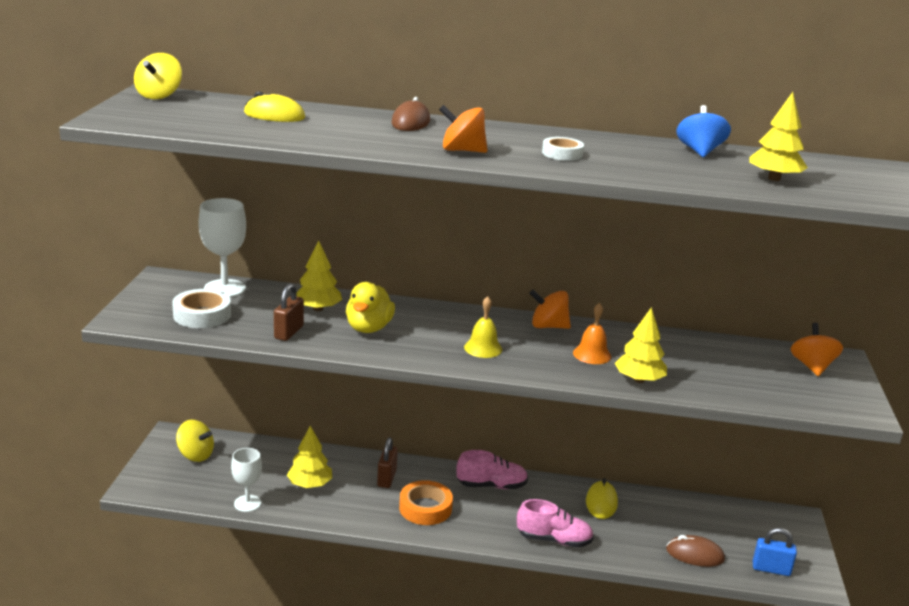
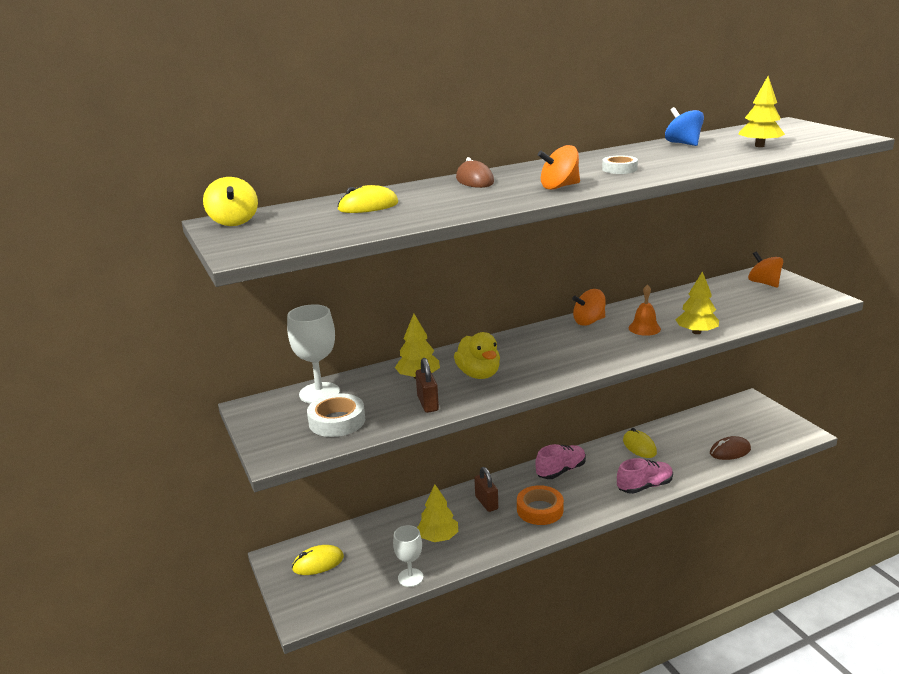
camera: 30 degrees left, 0 degrees up
(195, 455) = (318, 563): yellow spinning top -> yellow mouse
(483, 348) = (575, 354): yellow bell -> none
(771, 569) = (777, 438): blue padlock -> none

